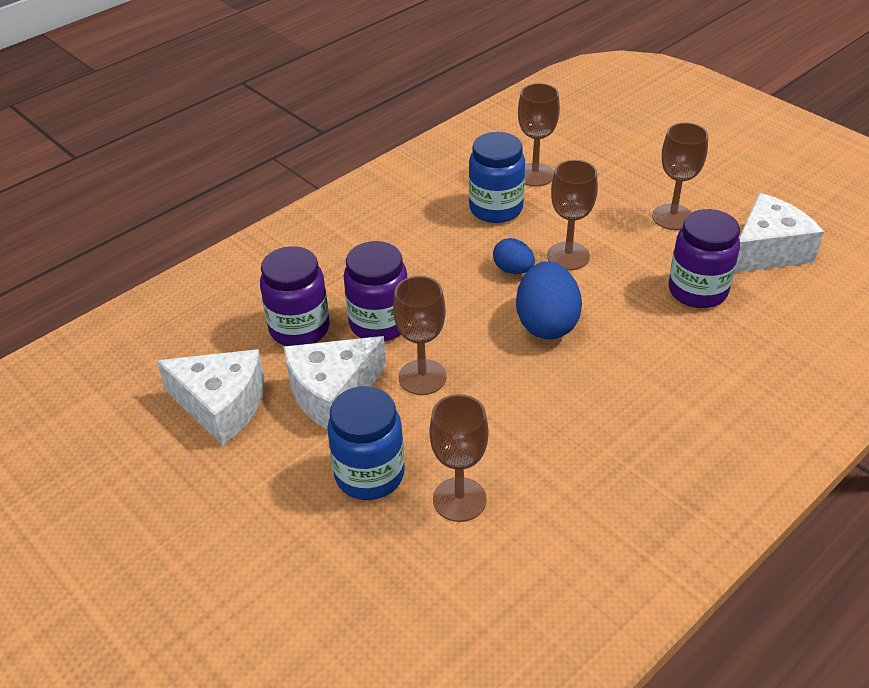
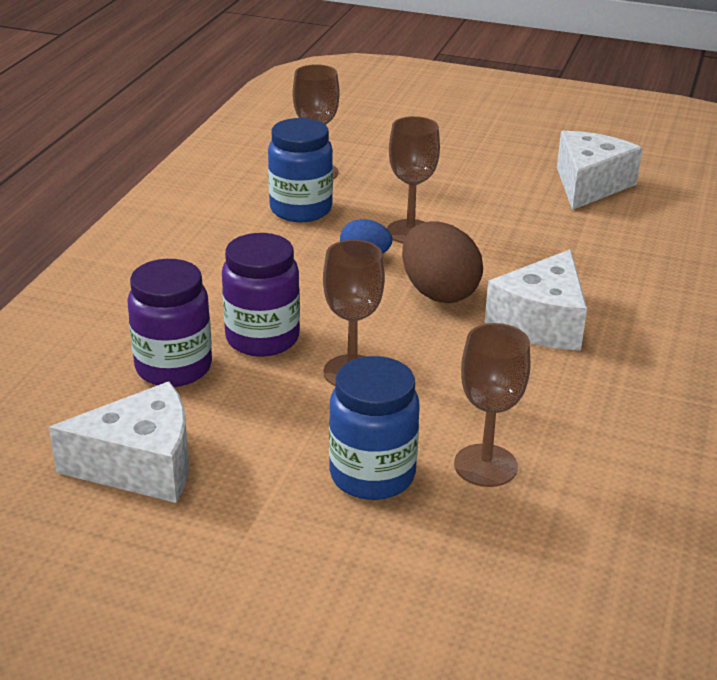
camera: 30 degrees left, 10 degrees down
(332, 393) = (265, 415): white cheese -> white cheese (541, 322)
(546, 323) = (438, 292): blue egg -> brown egg
(672, 217) = (482, 178): brown goblet -> none
(697, 291) = (556, 230): purple jar -> none

